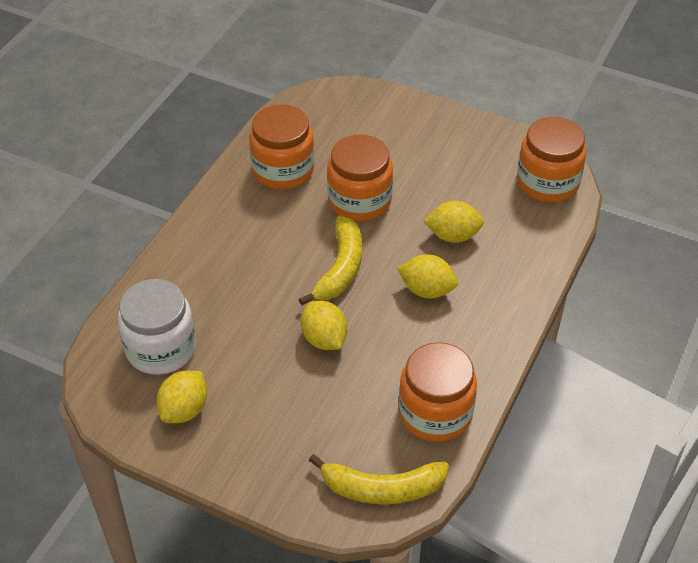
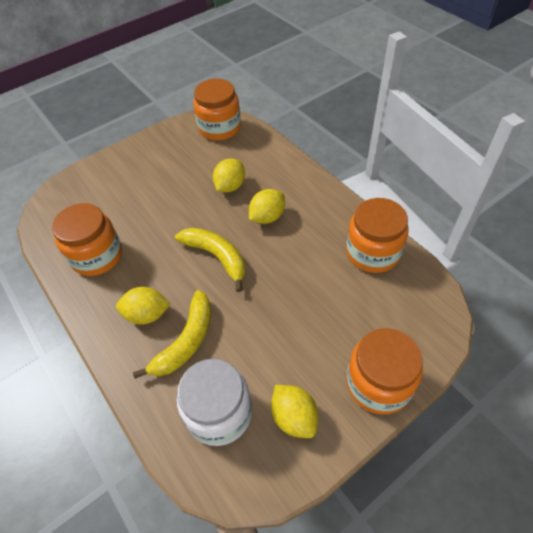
camera: 60 degrees left, 5 degrees up
(324, 339) = (275, 291): yellow lemon -> yellow lemon (147, 314)
(359, 200) = (163, 222): orange jar -> orange jar (378, 384)
(382, 488) = (424, 307): yellow banana -> yellow banana (186, 341)

